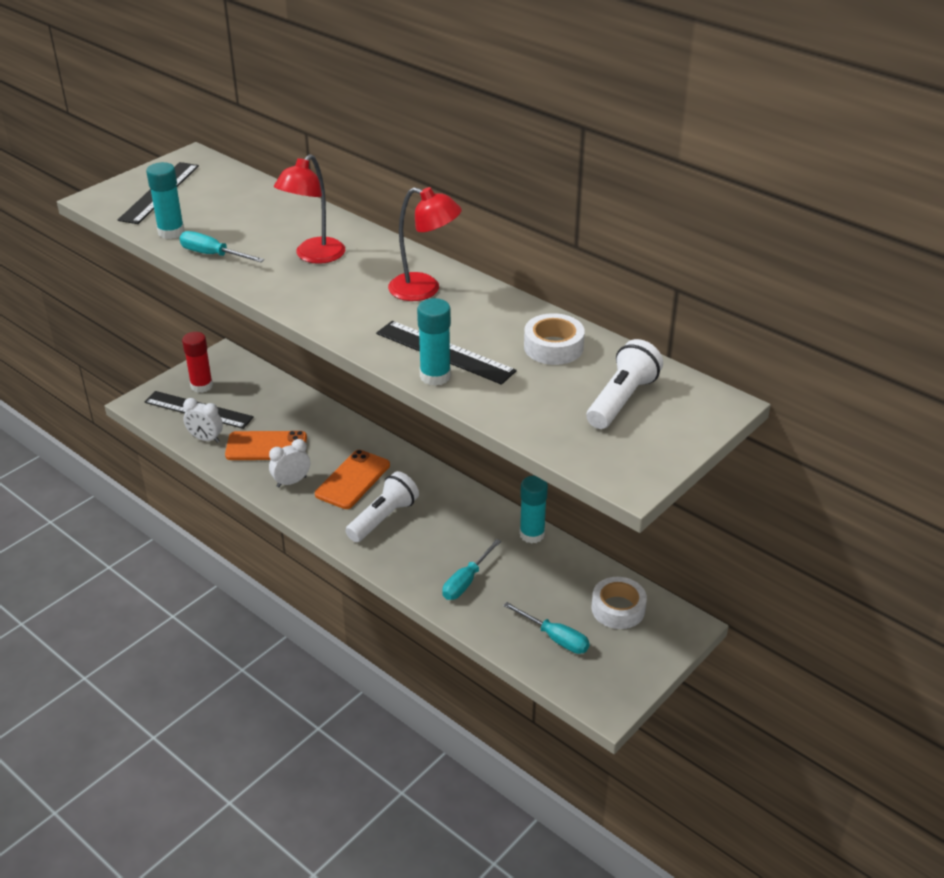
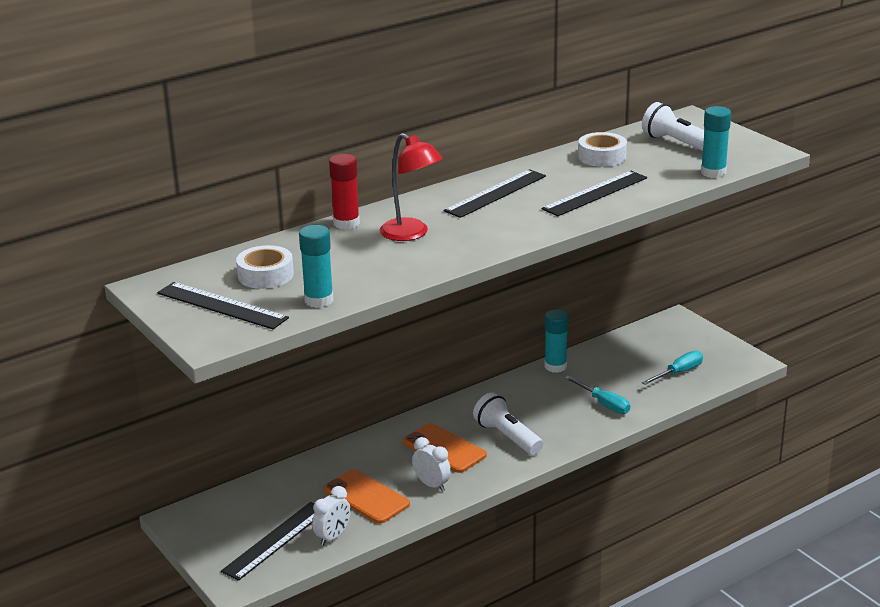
camera: 75 degrees left, 10 degrees down
(201, 386) = (230, 536): red glue stick -> red glue stick (346, 223)
(213, 255) = (380, 280): turquoise screwdriver -> none
(266, 446) = (366, 497): orange phone -> orange phone turned 60 degrees counterclockwise
(291, 482) = (432, 485): white clock -> white clock turned 150 degrees clockwise
(424, 290) = (495, 193): red lamp -> black ruler
(435, 376) = (628, 199): turquoise glue stick -> turquoise glue stick (713, 172)
(618, 609) = (653, 342): white tape -> white tape (265, 275)

